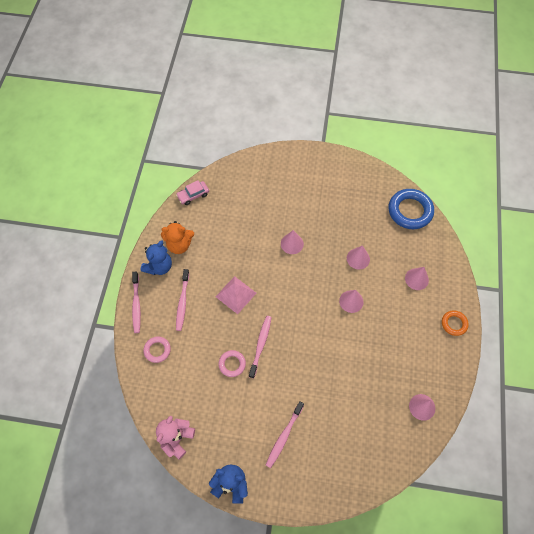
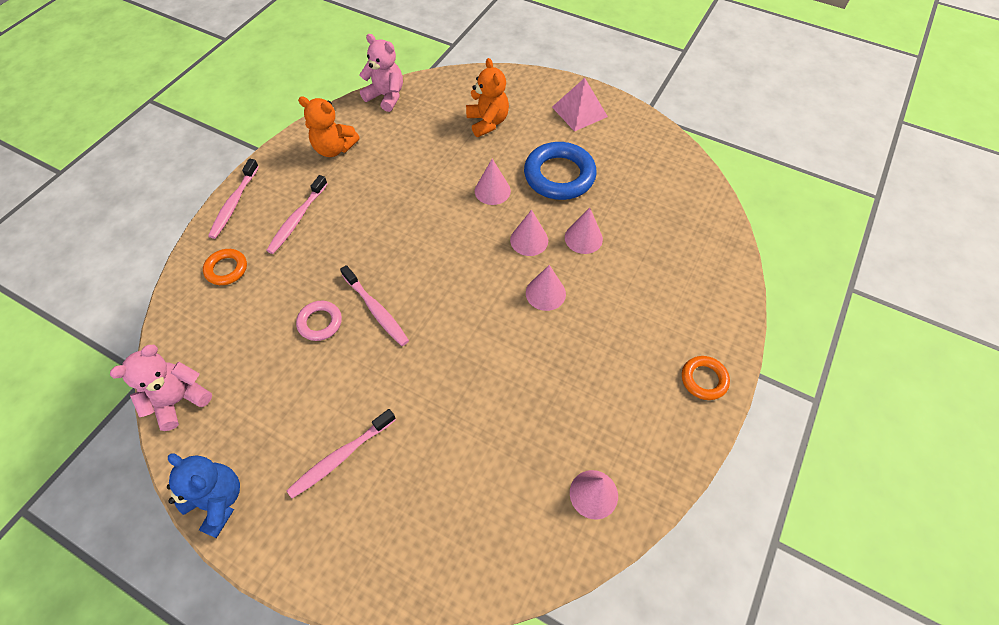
camera: 20 degrees right, 5 degrees down
(157, 350) = (226, 269): pink ring -> orange ring
(159, 266) = (292, 166): blue teddy bear -> none
(193, 195) = (386, 96): pink car -> pink teddy bear
(236, 294) = (377, 232): pink pyramid -> pink pyramid (579, 111)
(260, 345) = (376, 310): pink toothbrush -> pink toothbrush turned 105 degrees clockwise
(267, 195) = (487, 122): none -> orange teddy bear
(410, 211) = (694, 198): blue ring -> blue ring (559, 175)
(416, 279) = (666, 293): pink cone -> pink cone (529, 240)

